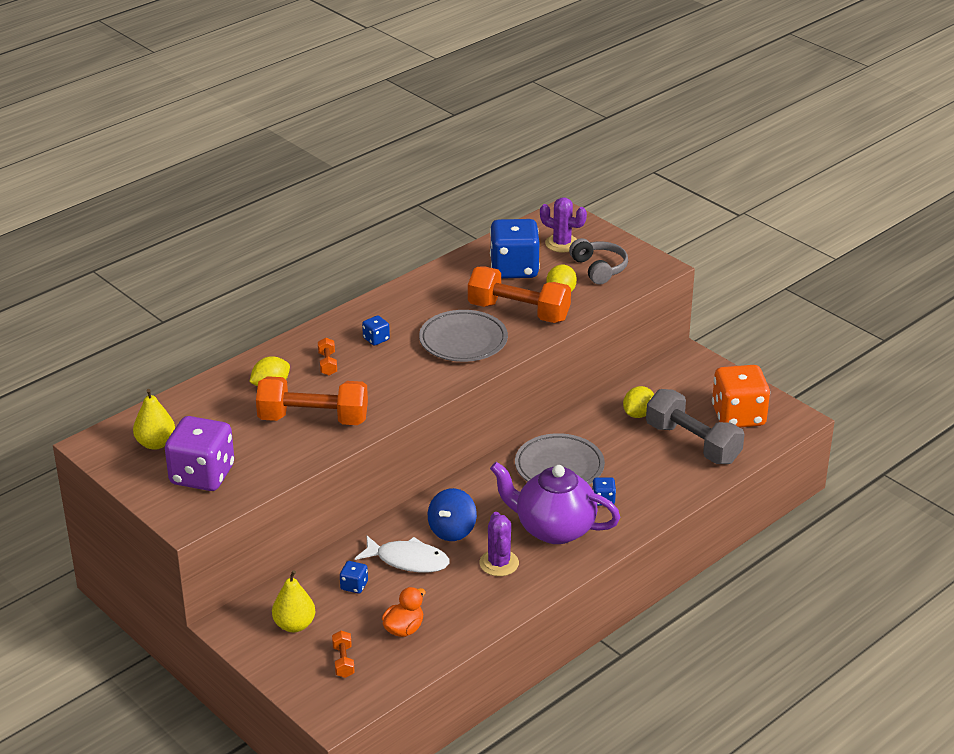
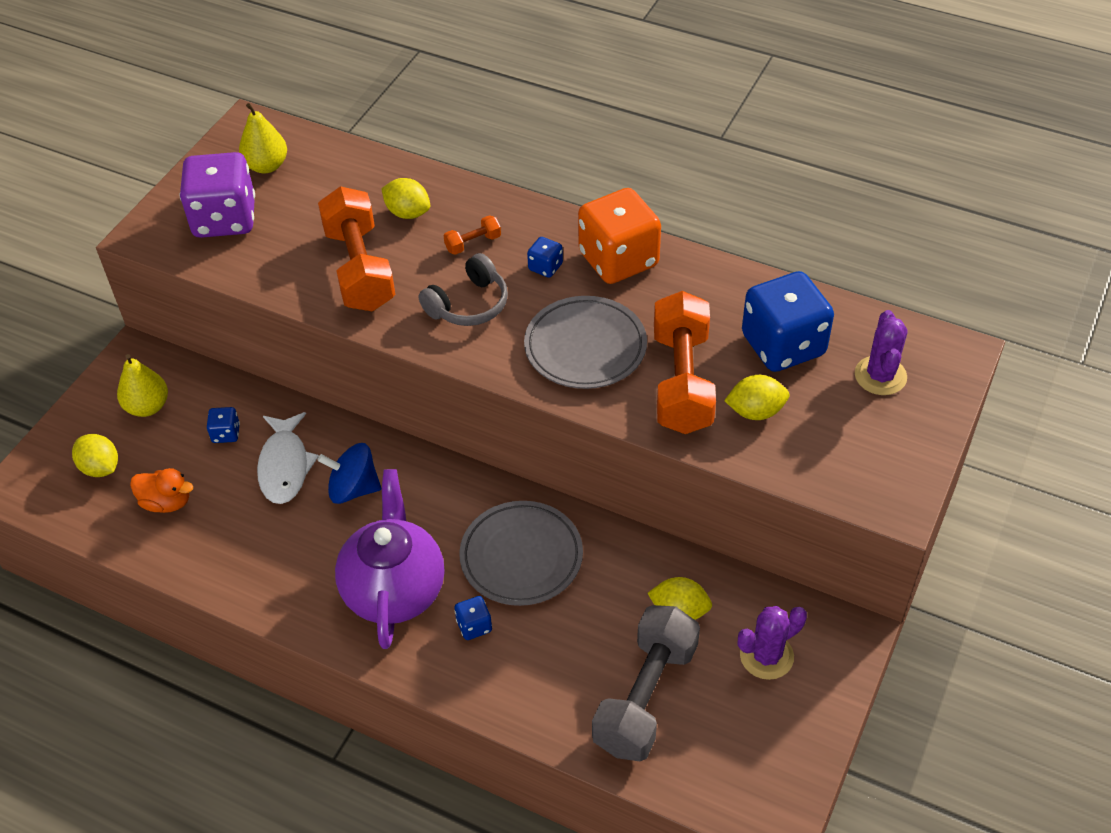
camera: 70 degrees right, 15 degrees up
(343, 661) = (100, 468): orange dumbbell -> yellow lemon
(499, 563) = (309, 554): purple cactus -> purple cactus (766, 656)
(599, 268) = (844, 435): grey headphones -> grey headphones (468, 304)
(738, 416) = (740, 738): orange dice -> orange dice (618, 260)

